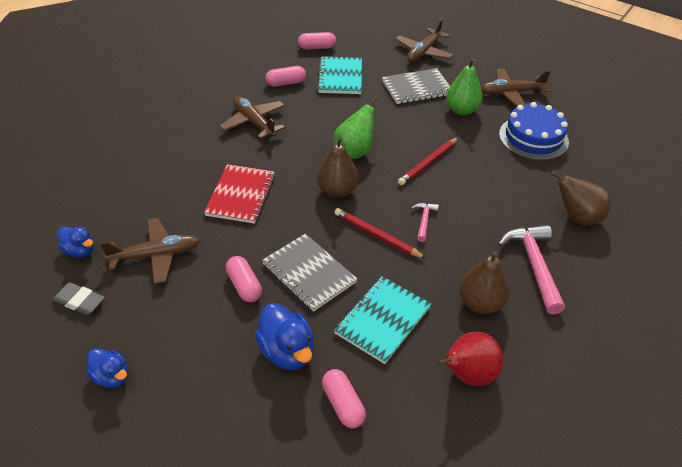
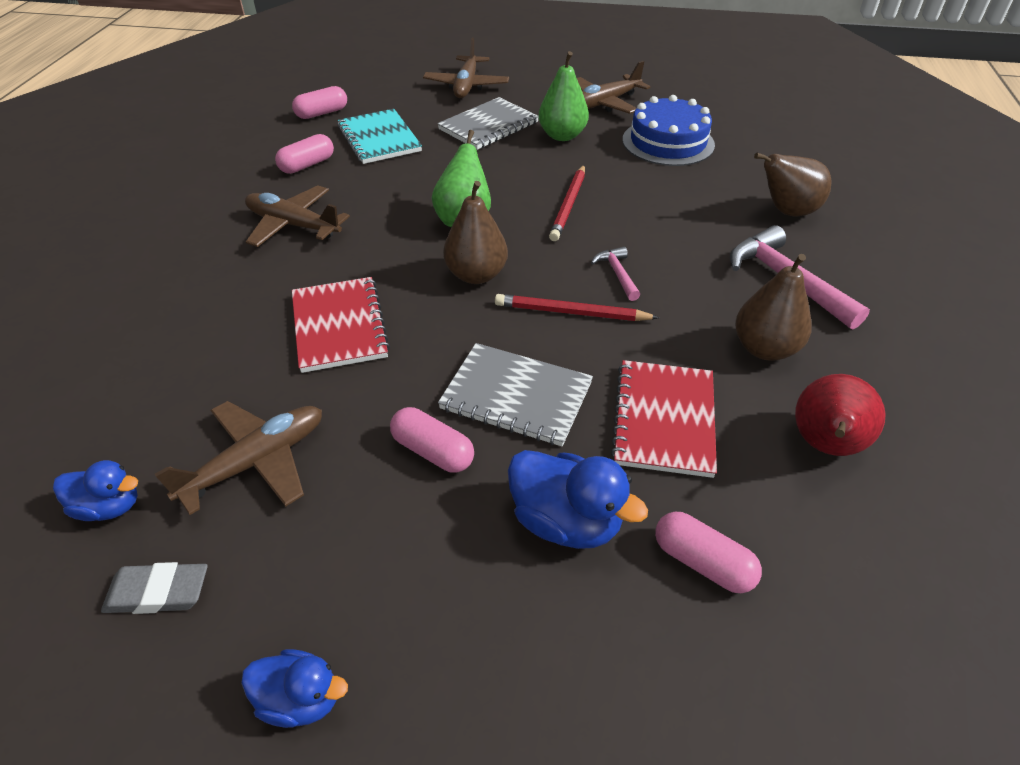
camera: 25 degrees left, 0 degrees up
(383, 320) = (664, 419): turquoise notebook -> red notebook

